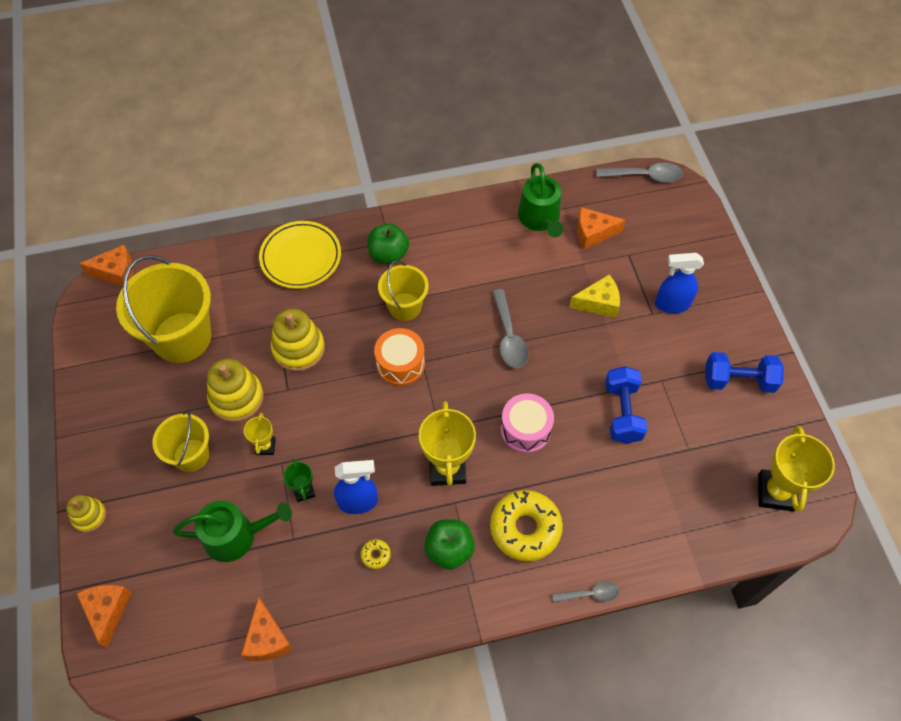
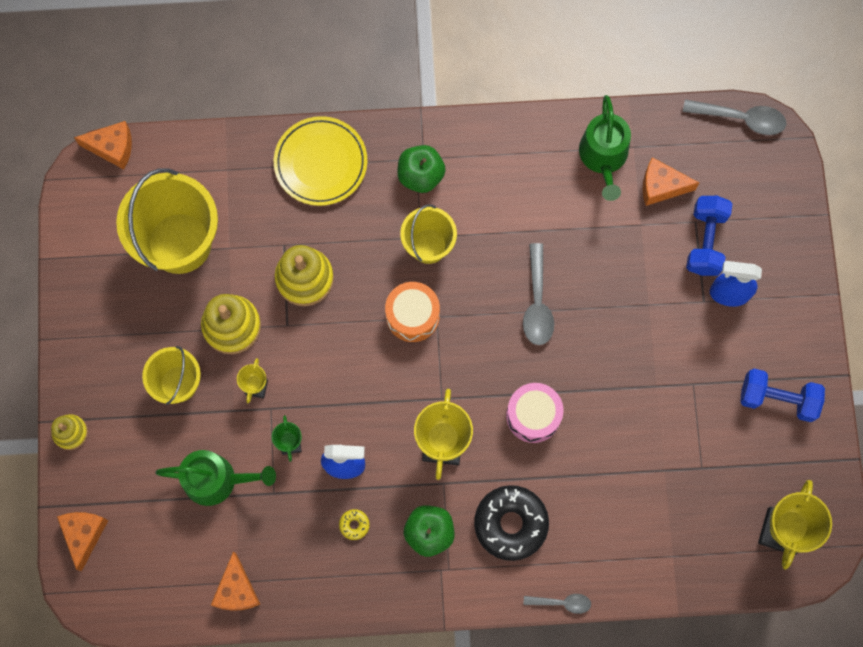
camera: 10 degrees right, 15 degrees up
(525, 528) = (510, 524): yellow donut -> black donut
(598, 303) = (646, 278): yellow cheese -> none
(622, 412) = (641, 414): blue dumbbell -> blue dumbbell (705, 241)

